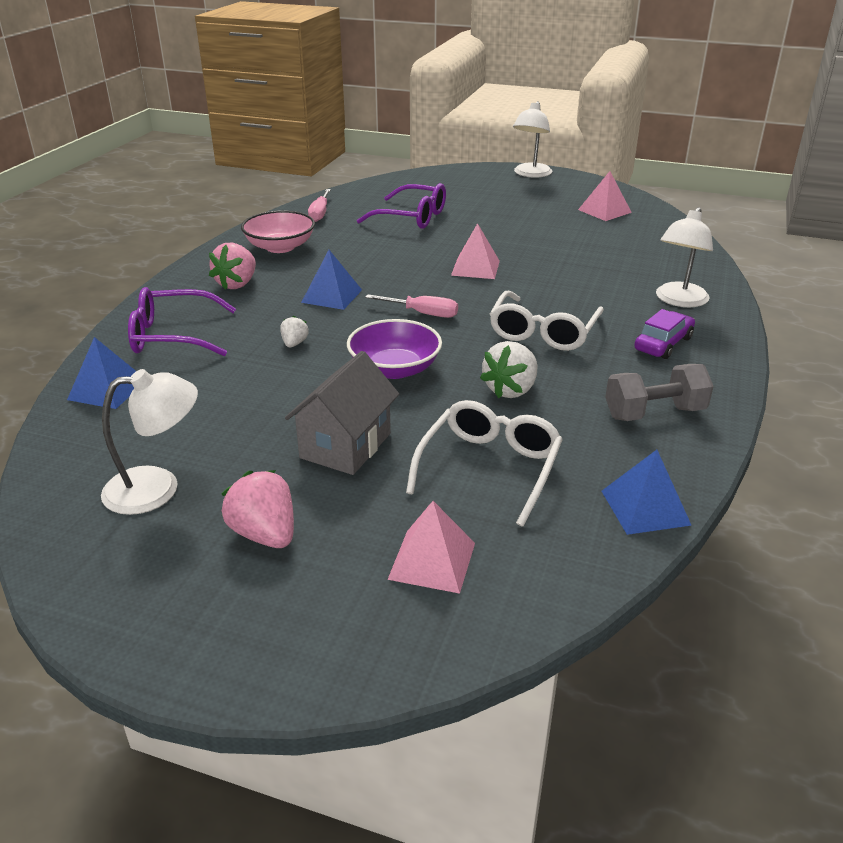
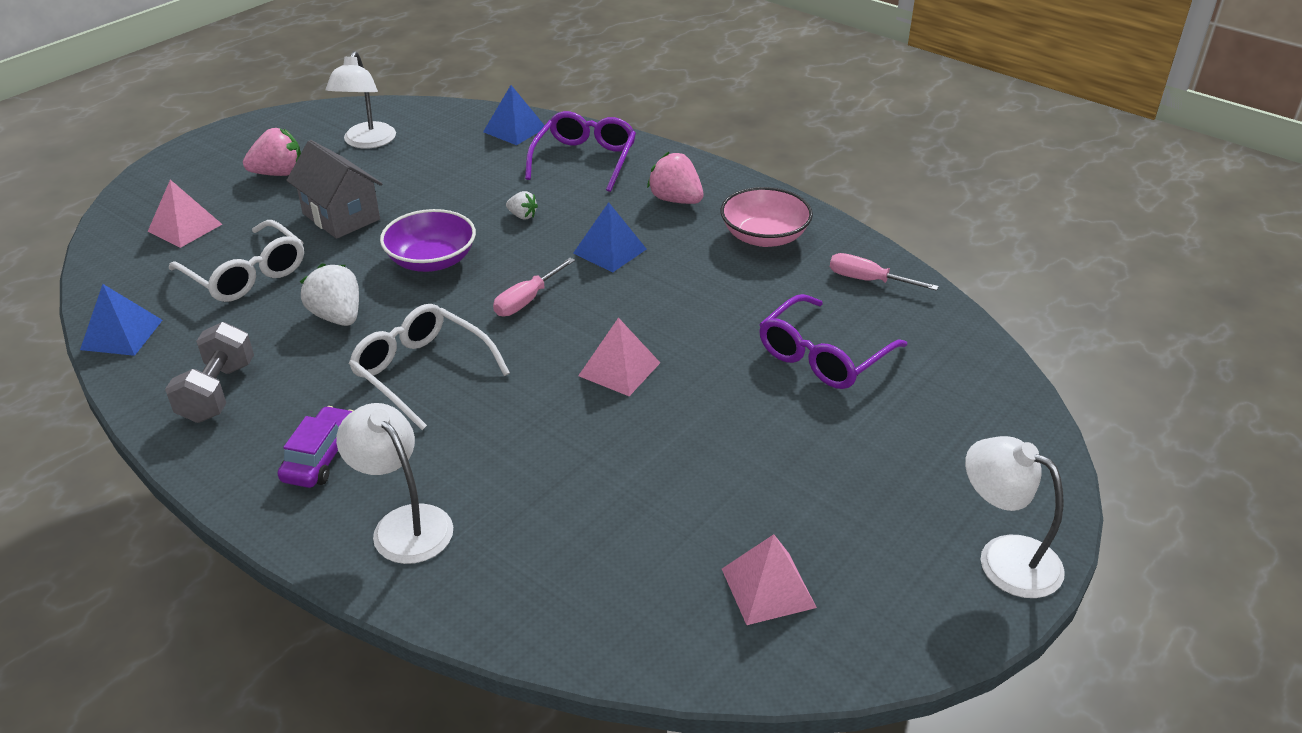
camera: 110 degrees right, 5 degrees up
(663, 344) = (321, 457): purple car -> purple car turned 135 degrees counterclockwise

